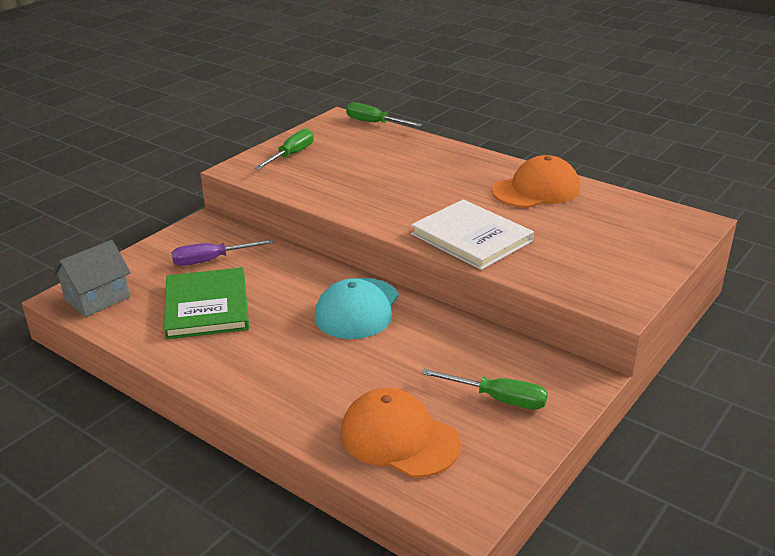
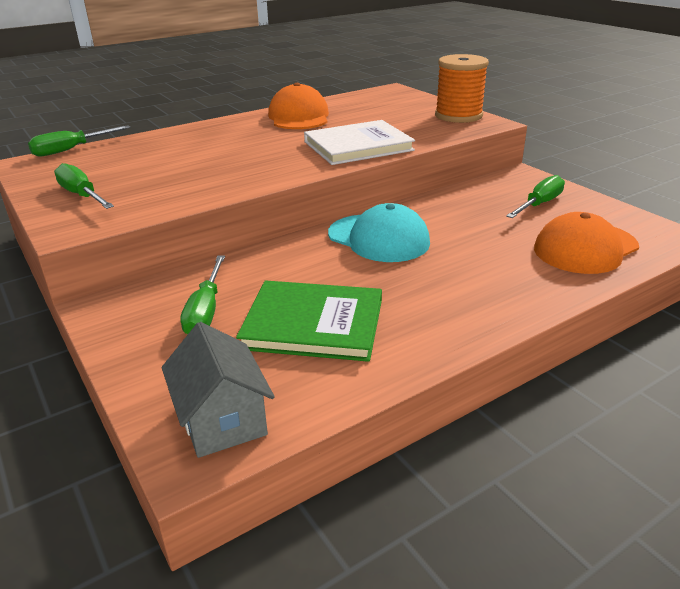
camera: 70 degrees left, 0 degrees up
(211, 260) = (206, 311): purple screwdriver -> green screwdriver
(628, 281) = (458, 115): none -> orange spool

